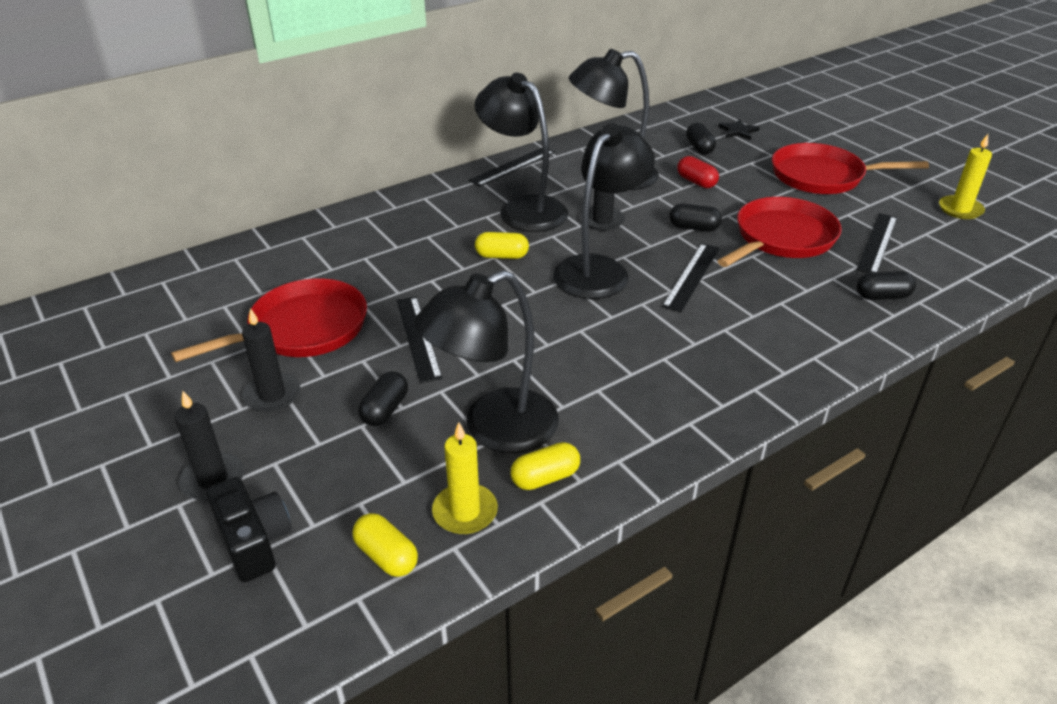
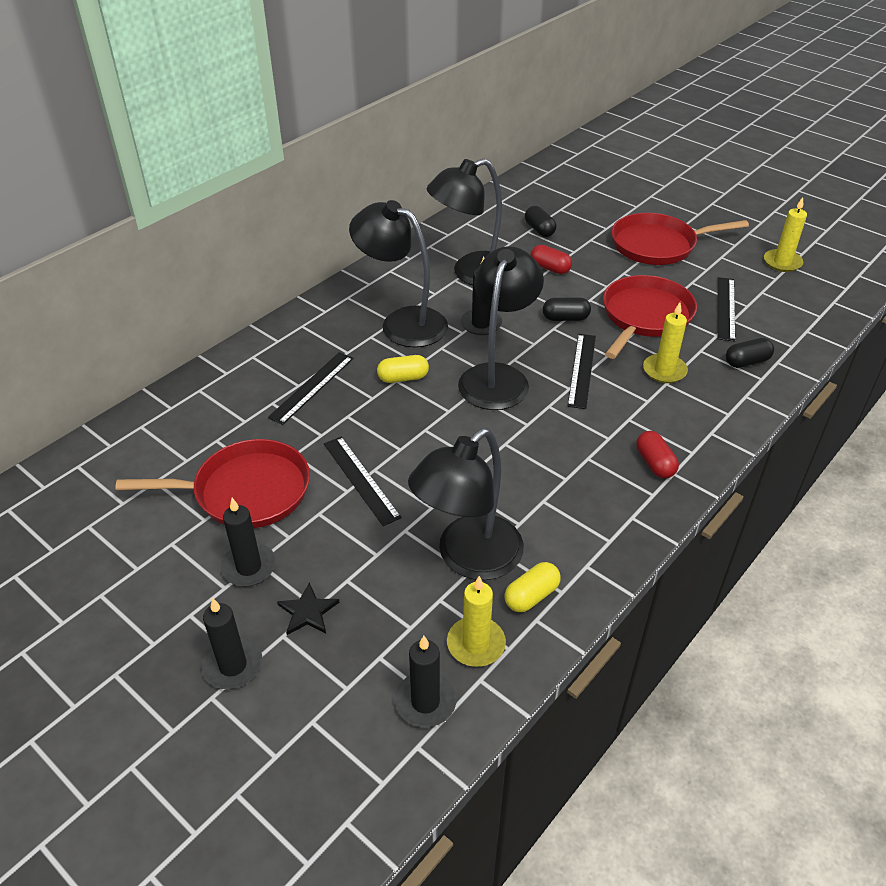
camera: 15 degrees left, 5 degrees up
(254, 541) = (300, 717): black camera -> none
(303, 329) = (246, 491): red pan -> red pan turned 45 degrees clockwise
(385, 410) = (362, 560): black capsule -> none
(386, 556) = (425, 702): yellow capsule -> black candle
(512, 166) = (373, 276): black ruler -> black ruler (312, 387)
(736, 376) = (654, 463): none -> red capsule
(738, 131) = (568, 206): black star -> black star (308, 612)
(783, 290) = (664, 371): none -> yellow candle

